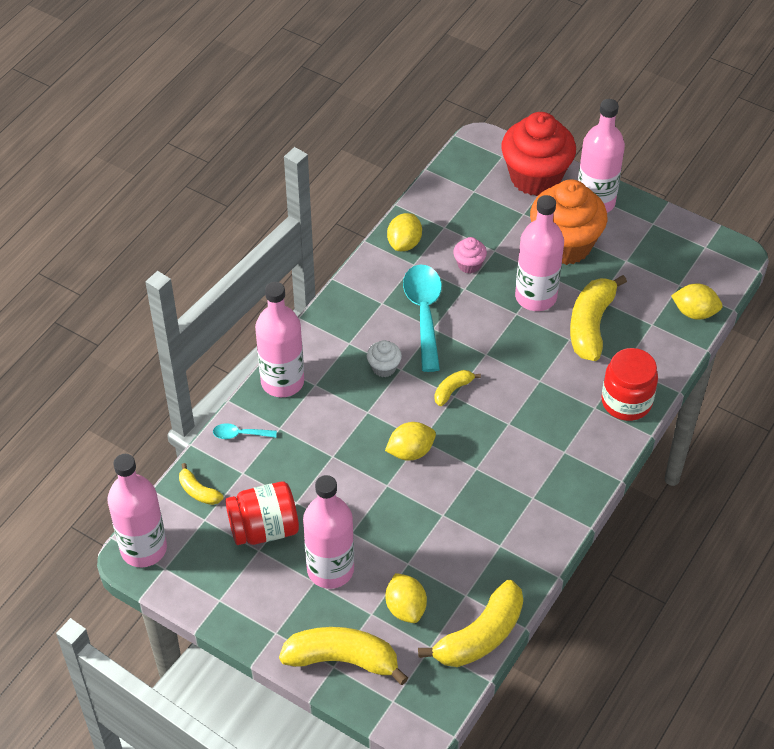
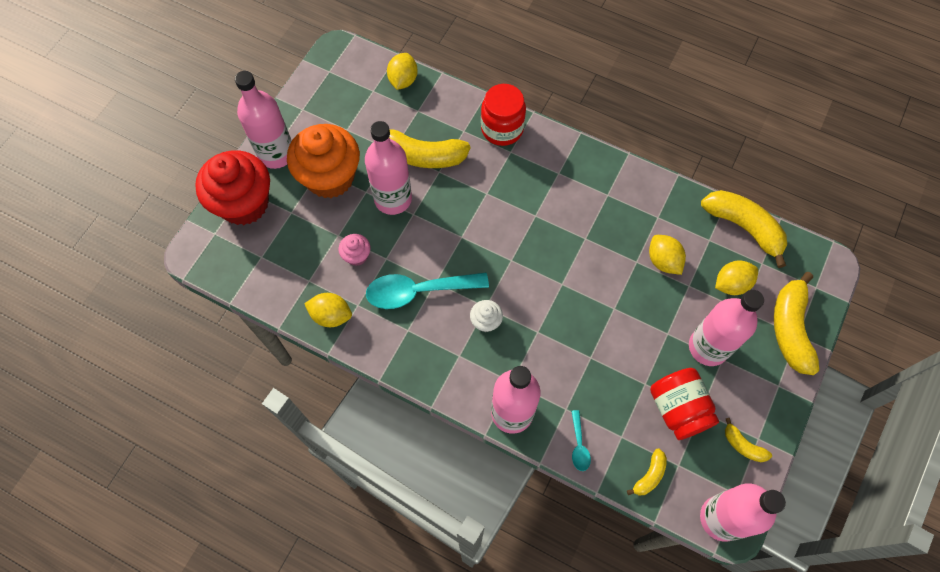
camera: 95 degrees left, 15 degrees up
(410, 451) = (576, 291): yellow lemon -> yellow lemon (663, 261)
(452, 390) = (505, 261): yellow banana -> yellow banana (743, 445)

